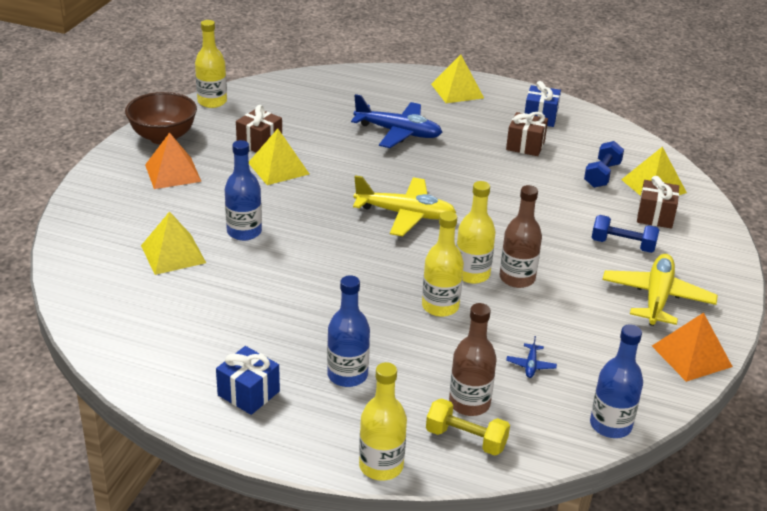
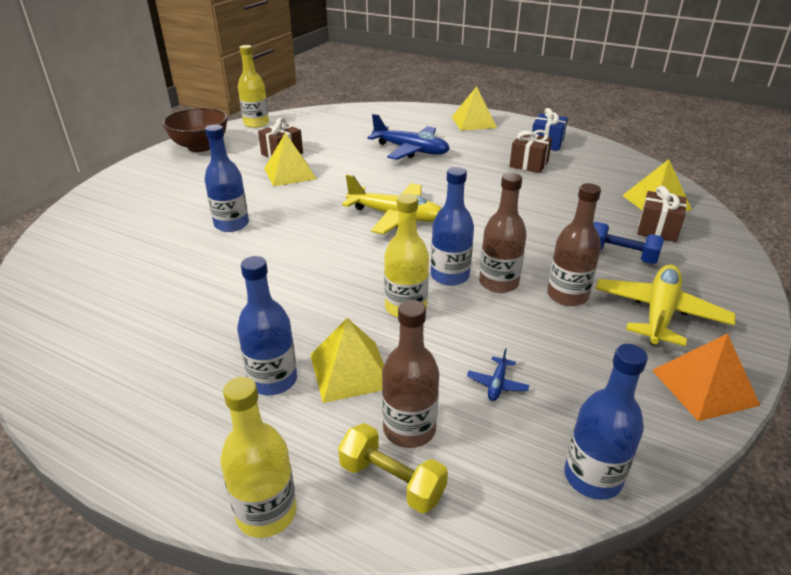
camera: 10 degrees right, 0 degrees up
(173, 173) = (192, 173): orange pyramid -> none
(173, 254) = (153, 240): yellow pyramid -> yellow pyramid (350, 370)
(248, 393) = (149, 394): blue gift -> none
(472, 274) = (450, 276): yellow bottle -> blue bottle
(578, 286) = (567, 295): none -> brown bottle
(602, 175) = (602, 191): blue dumbbell -> none

